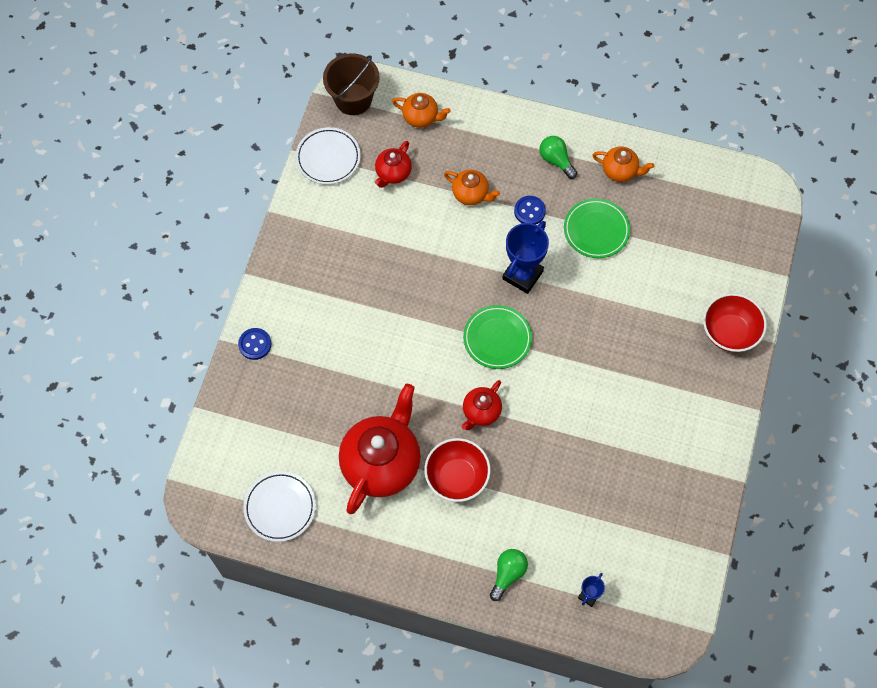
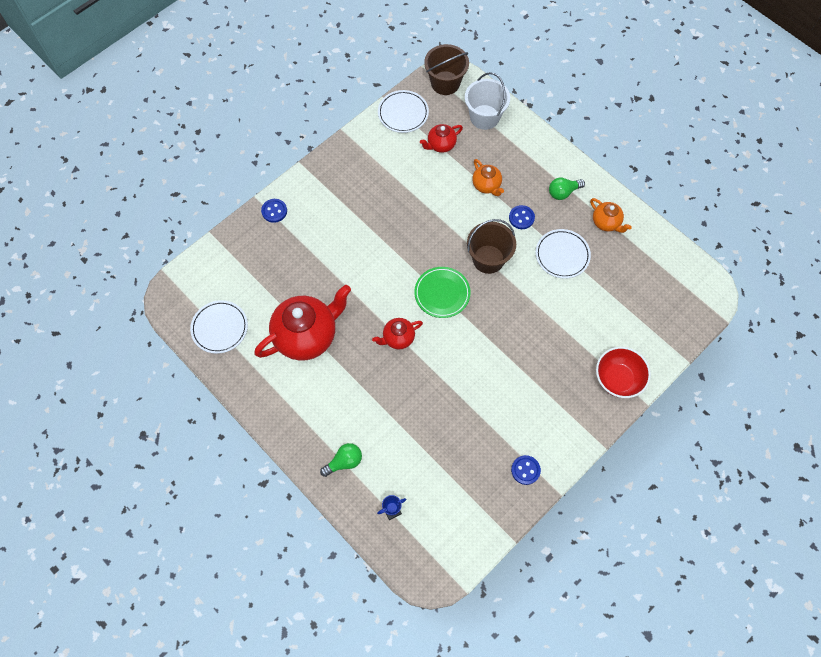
camera: 30 degrees right, 0 degrees up
(421, 117) = (484, 117): orange teapot -> white bucket
(457, 477) = (352, 374): red bowl -> none
(522, 275) = (488, 259): blue trophy -> brown bucket
(556, 160) = (563, 192): green light bulb -> green light bulb turned 105 degrees counterclockwise
(596, 230) = (562, 255): green plate -> white plate
(695, 477) = (525, 470): none -> blue button

